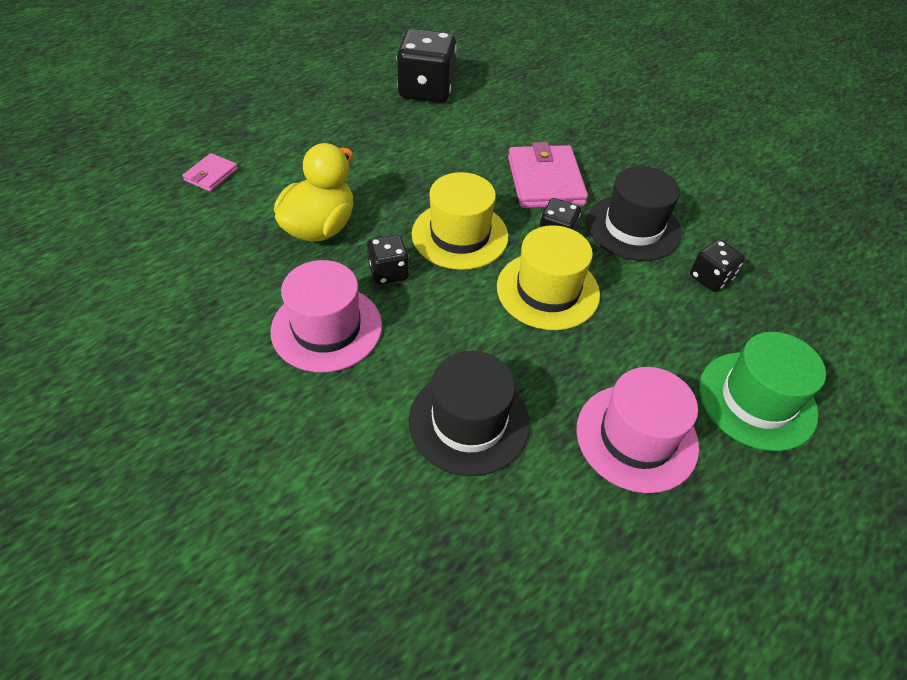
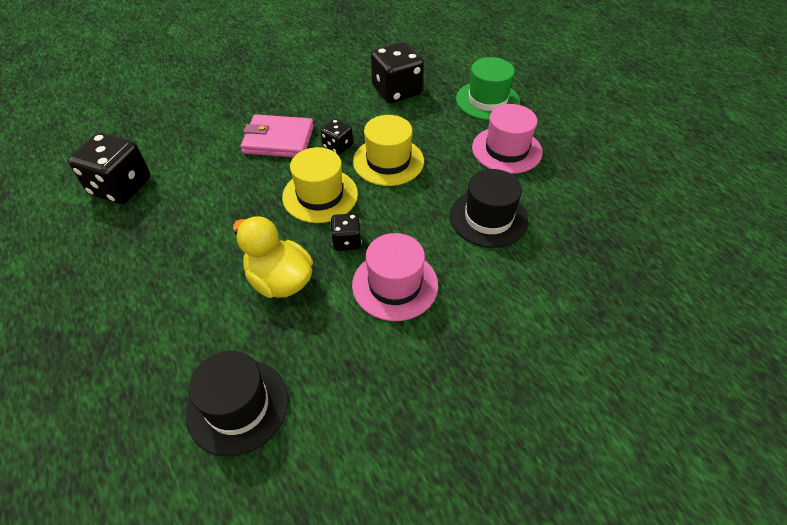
camera: 75 degrees left, 0 degrees up
(211, 175) = (166, 365): pink wallet -> none
(633, 227) = (343, 110): black hat -> black hat (238, 406)
(710, 278) = (396, 91): black dice -> black dice, size x1.88

